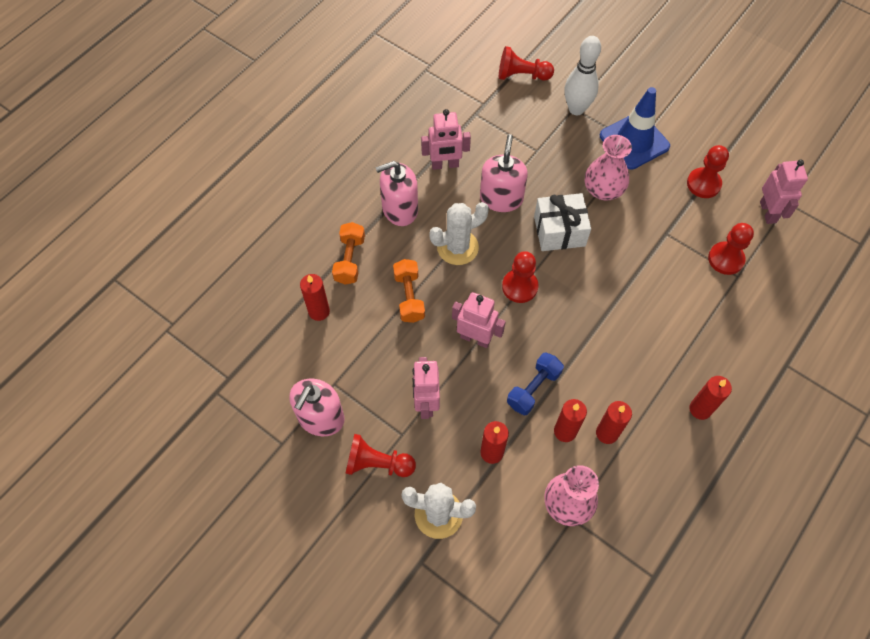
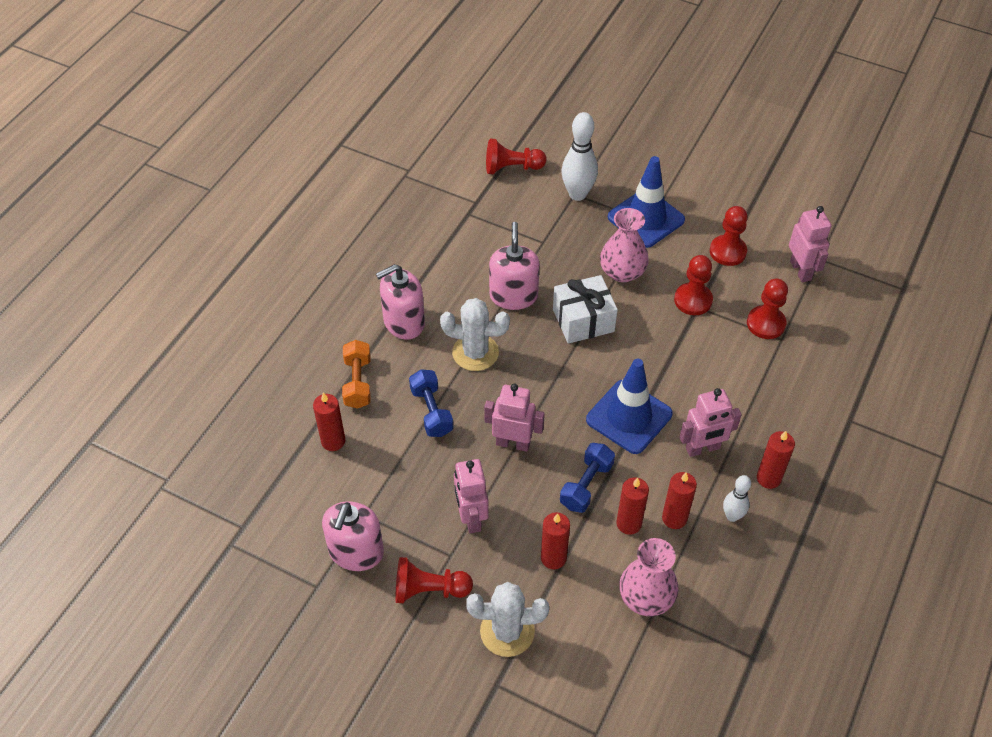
camera: 10 degrees left, 10 degrees down
(409, 297) = (431, 411): orange dumbbell -> blue dumbbell
(445, 165) = (445, 270): pink robot -> pink robot (703, 448)
(457, 247) = (475, 352): white cactus -> white cactus turned 45 degrees clockwise
(519, 287) = (551, 383): red pawn -> red pawn (693, 300)
(583, 330) = (629, 417): none -> blue traffic cone
(660, 440) = (732, 516): none -> white bowling pin

